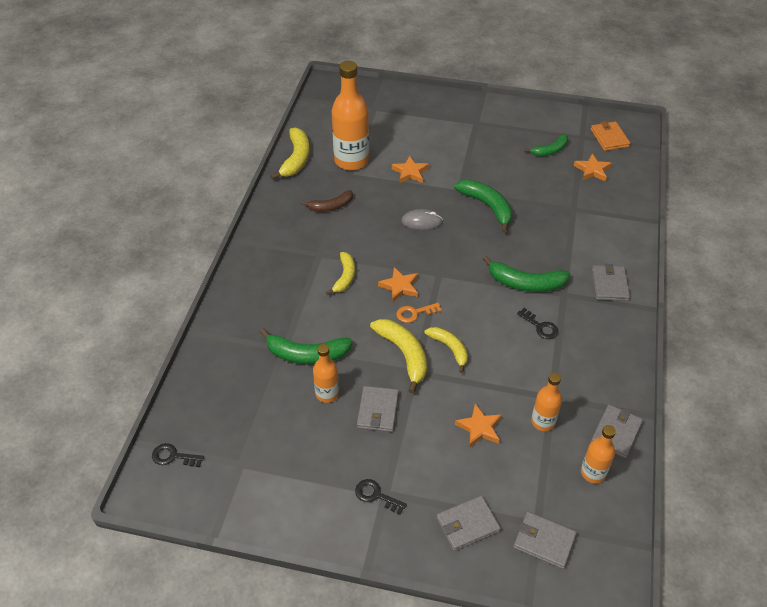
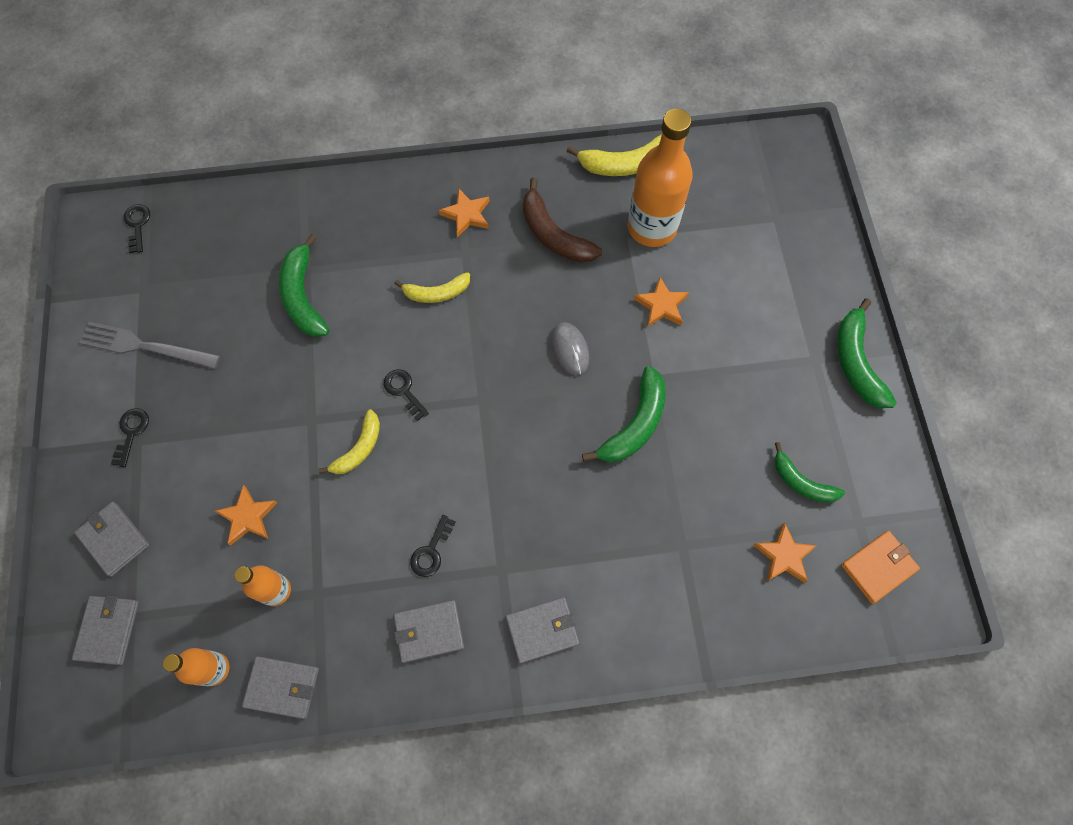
camera: 70 degrees right, 20 degrees up
(299, 471) = (145, 346): none -> grey fork
(327, 394) = (253, 337): orange bottle -> none
(331, 206) = (554, 234): brown banana -> brown banana, size x1.51
(378, 410) = (244, 397): grey wallet -> grey wallet (429, 631)
(400, 286) = (442, 360): orange star -> orange star (466, 215)
(403, 354) = (334, 399): yellow banana -> none
(414, 313) = (404, 391): orange key -> black key
(525, 283) = (504, 513): green banana -> green banana (856, 362)

